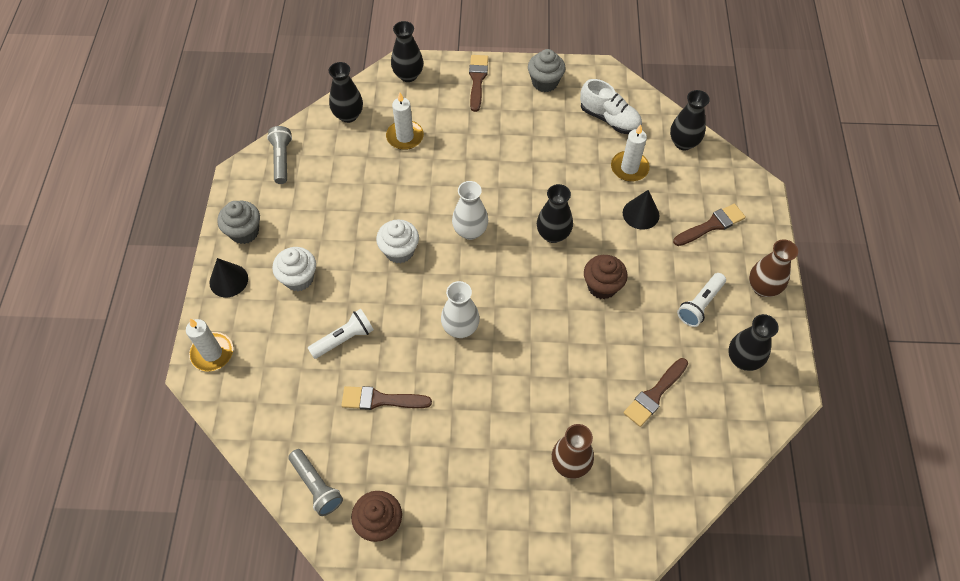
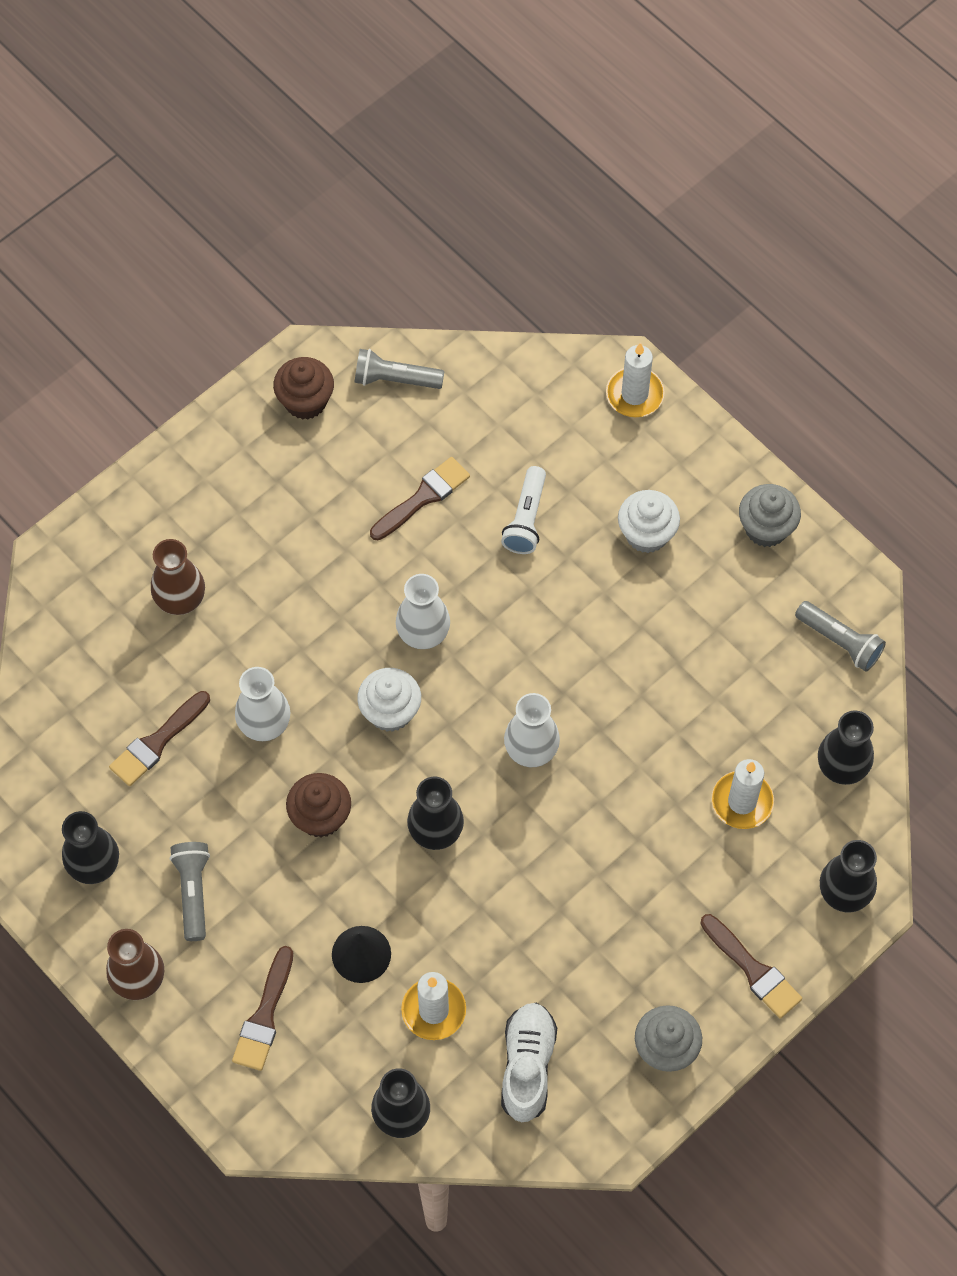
camera: 135 degrees right, 5 degrees up
(228, 280) = (713, 469): black cone -> none
(399, 251) = (580, 657): white cupcake -> white cupcake (390, 711)
(588, 354) = (264, 725): none -> white vase
(609, 119) = (527, 1066): white shoe -> white shoe turned 105 degrees clockwise
(654, 394) = (157, 742): brown brush -> brown brush turned 135 degrees counterclockwise
(700, 304) = (193, 892): white flashlight -> grey flashlight

